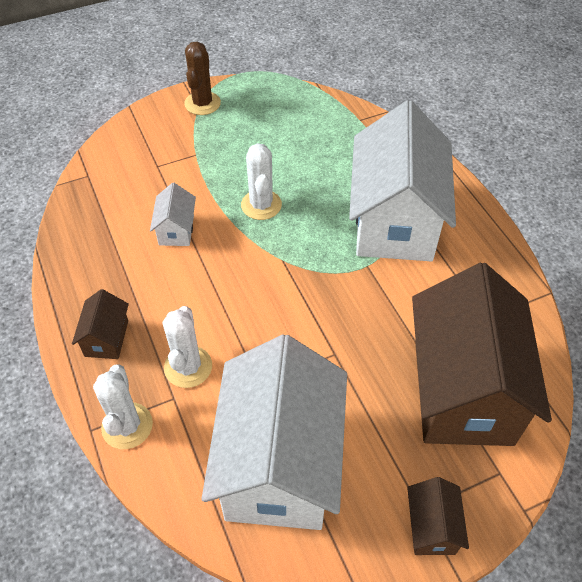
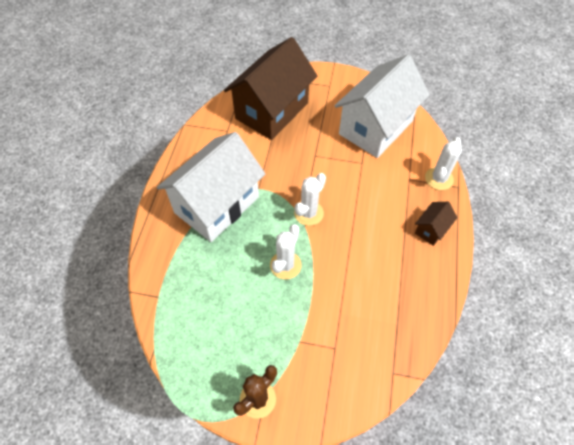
camera: 145 degrees left, 5 degrees up
(176, 230) = (352, 279): white house -> none
(188, 367) = (393, 189): white cactus -> white cactus (308, 213)
(431, 527) = (331, 79): brown house -> none

